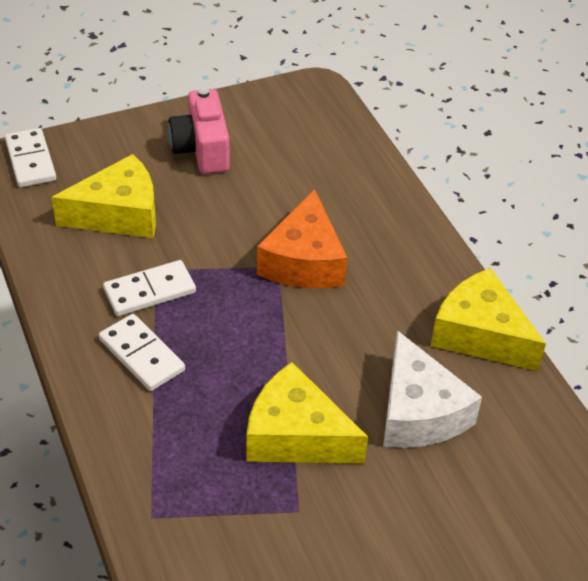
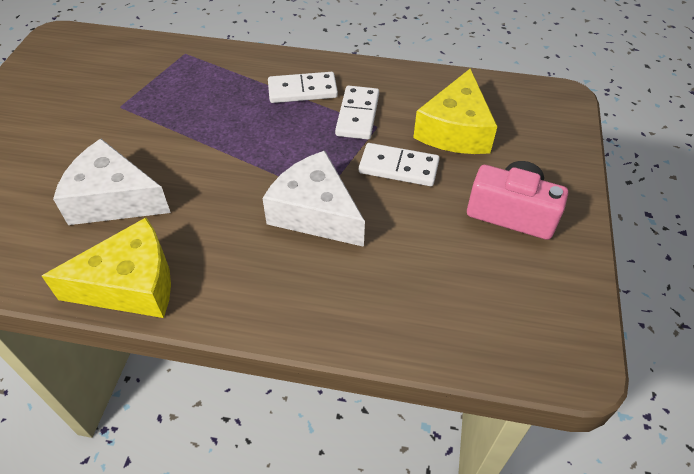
camera: 125 degrees right, 5 degrees up
(30, 160) = (555, 106): white domino -> white domino (398, 167)
(296, 435) = (168, 129): yellow cheese -> none
(304, 261) = (315, 212): orange cheese -> white cheese

